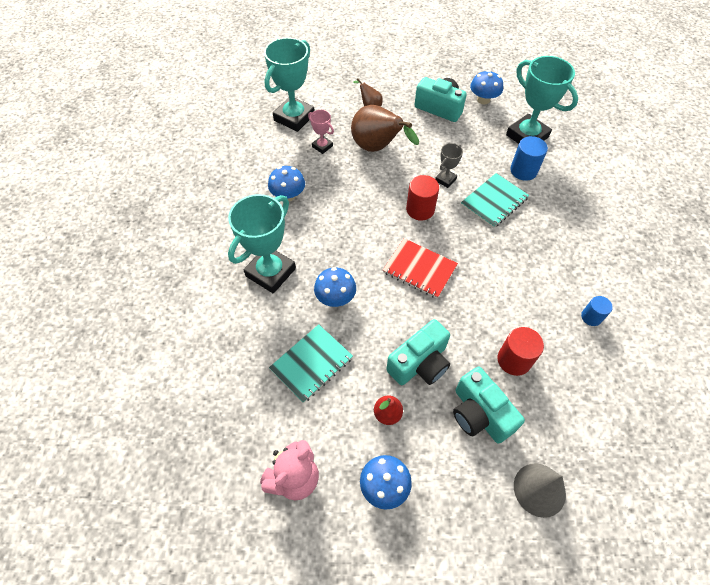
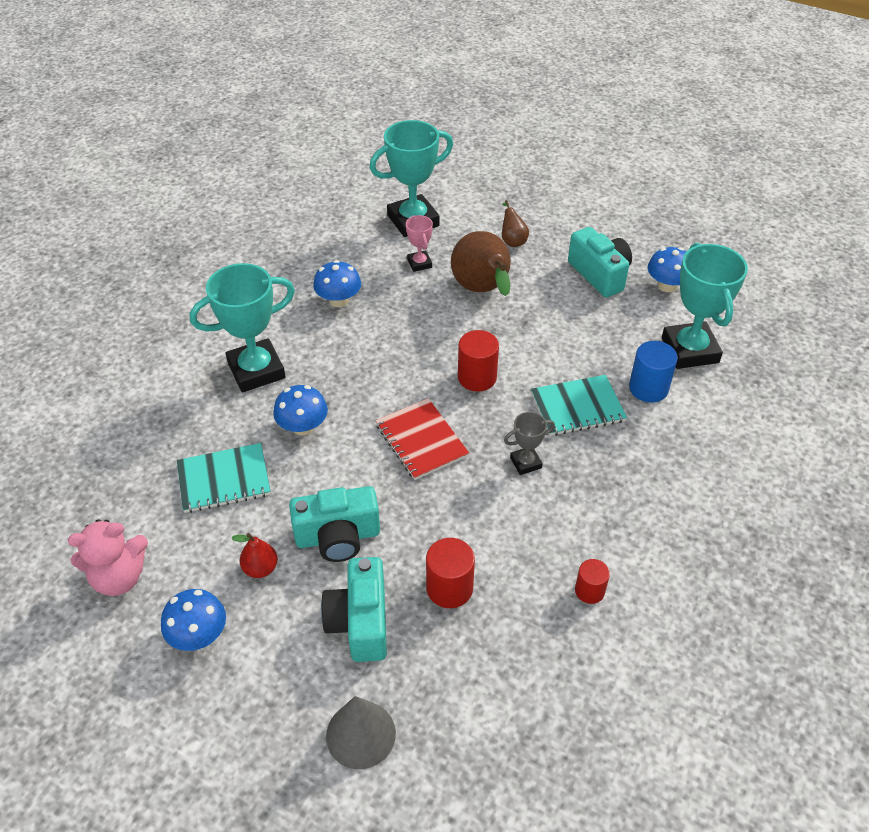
camera: 30 degrees right, 10 degrees down
(445, 180) = (537, 358): grey trophy -> grey trophy (525, 463)
(591, 317) = (589, 591): blue cylinder -> red cylinder

